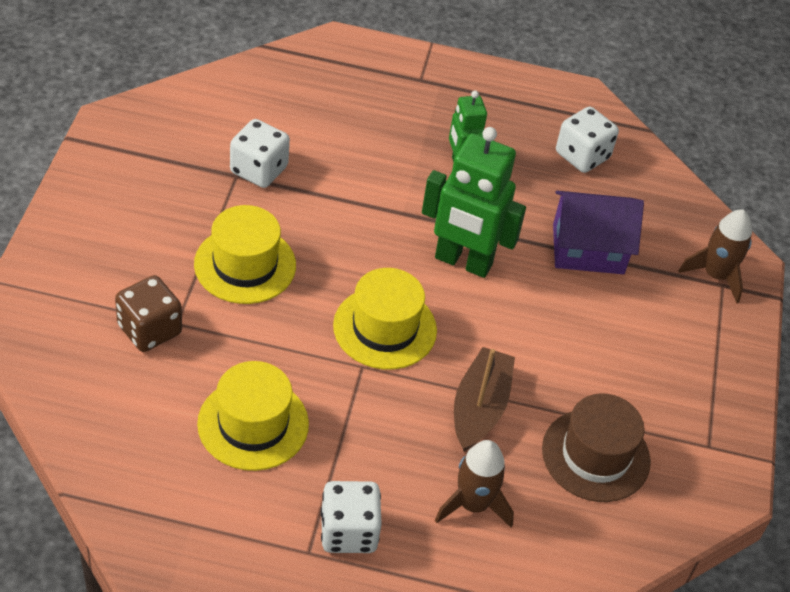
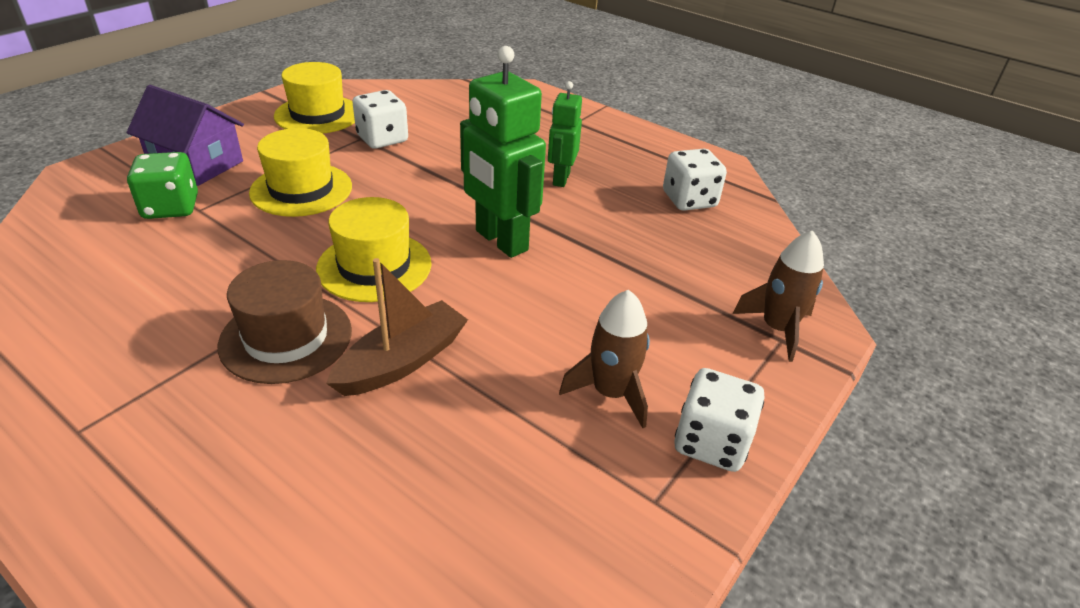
camera: 30 degrees right, 10 degrees down
(149, 330) = (171, 207): brown dice -> green dice
(253, 424) = (167, 299): yellow hat -> yellow hat (318, 115)
(348, 532) = (139, 427): white dice -> white dice (711, 442)
(473, 505) = (300, 454): brown rocket -> brown rocket (611, 393)
(588, 249) = (641, 266): purple house -> purple house (196, 164)
(595, 455) = (495, 456): brown hat -> brown hat (286, 338)

